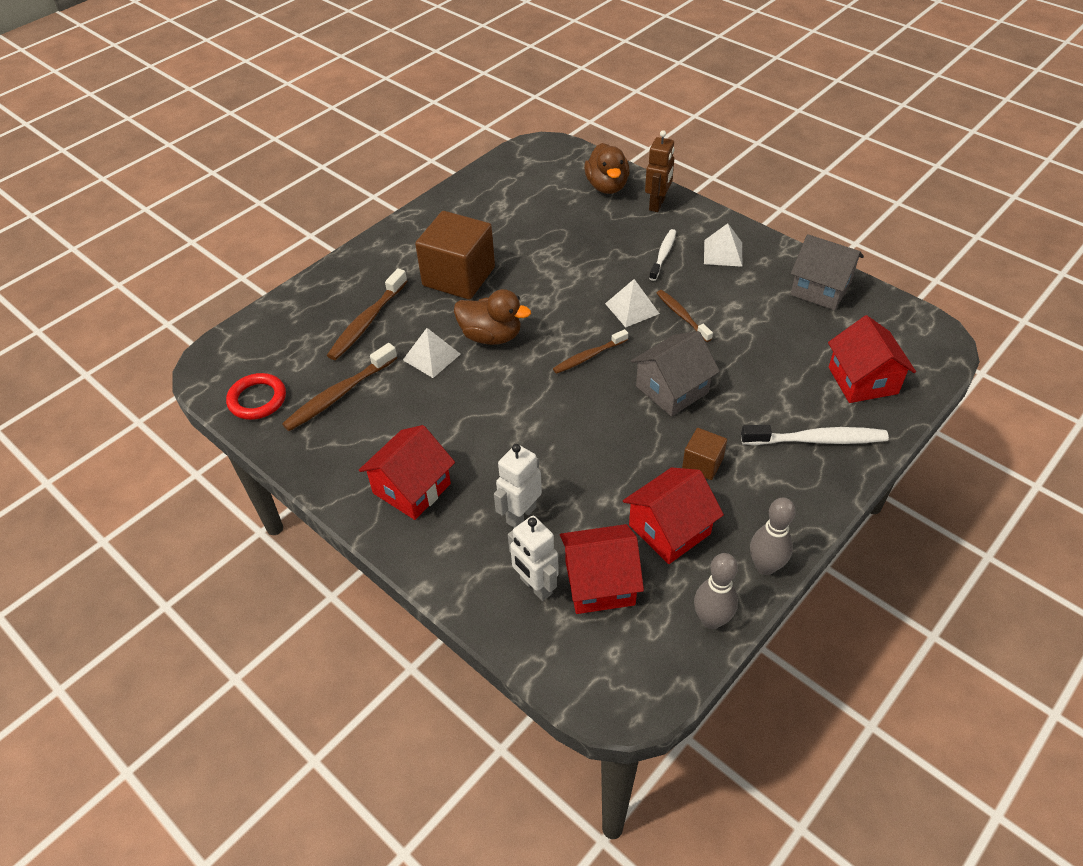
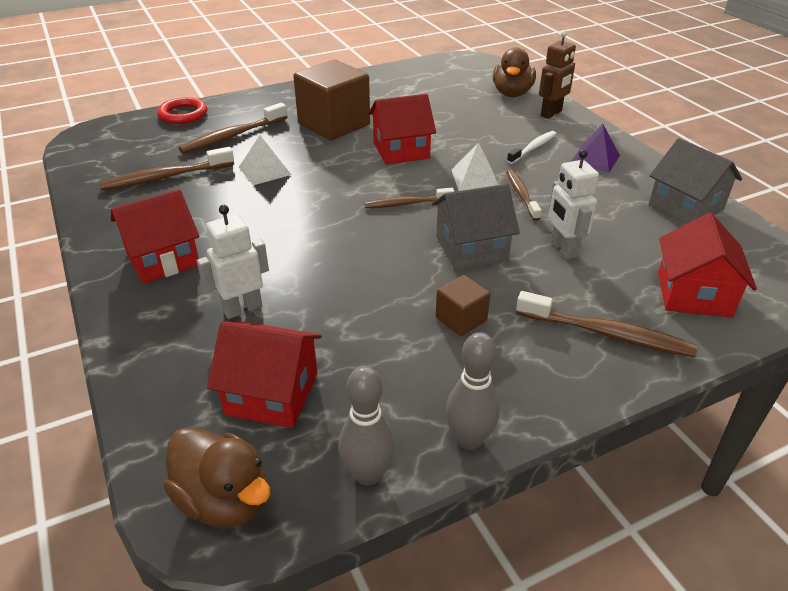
camera: 20 degrees right, 10 degrees down
(257, 399) = (99, 165): red ring -> red ring (183, 114)
(491, 336) = (328, 169): brown duck -> brown duck (225, 500)
(535, 586) = (205, 375): white robot -> white robot (563, 249)
(669, 529) = (383, 368): red house -> red house (401, 150)
(723, 253) = (595, 159): white pyramid -> purple pyramid
(817, 440) = (607, 334): white toothbrush -> brown toothbrush

